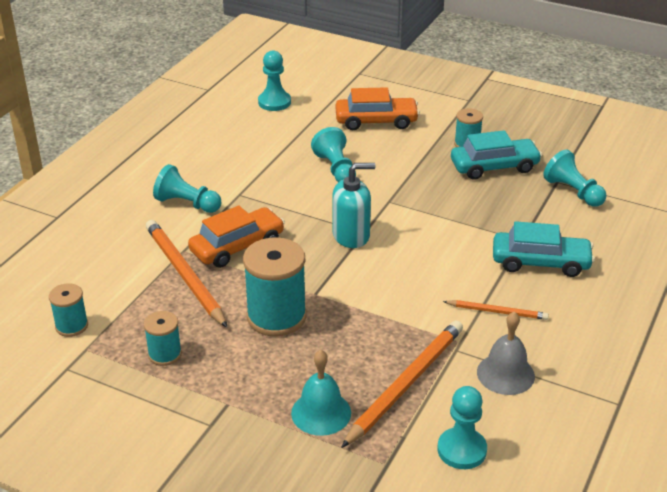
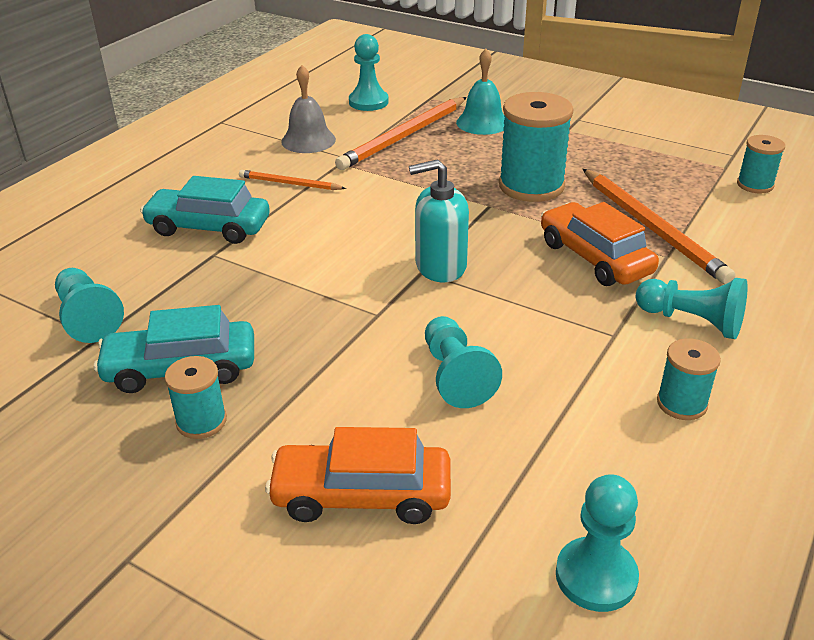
camera: 175 degrees left, 0 degrees up
(165, 354) = (640, 161): turquoise spool -> turquoise spool (681, 403)
(237, 246) = (595, 257): orange car -> orange car turned 90 degrees clockwise

